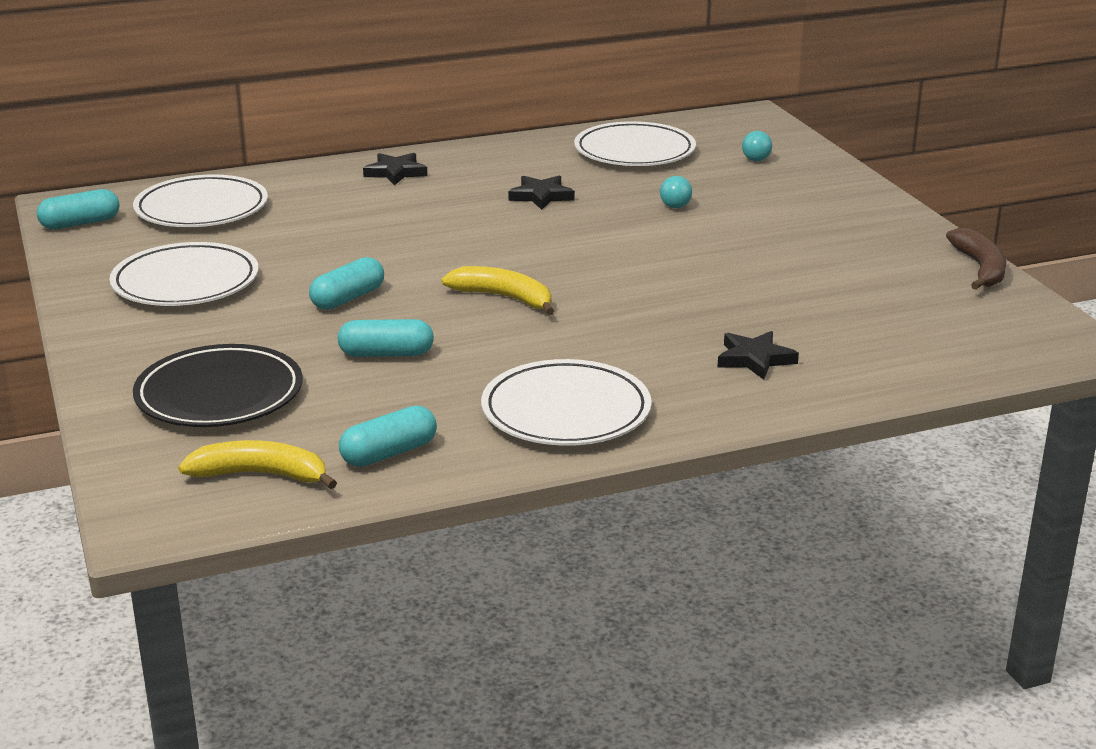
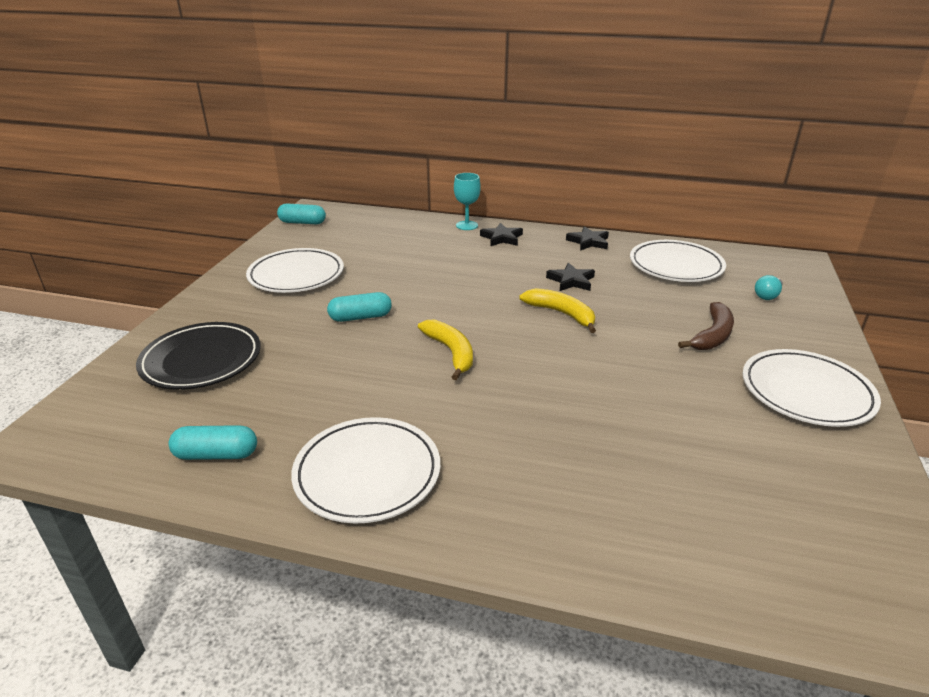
camera: 35 degrees right, 5 degrees up
(201, 209) = (369, 231): white plate -> white plate (806, 392)
(260, 475) = (131, 435): yellow banana -> yellow banana (561, 314)
(328, 169) = (467, 225): none -> turquoise goblet
(386, 354) = (325, 369): turquoise capsule -> none
(675, 203) = (661, 315): turquoise light bulb -> none
(755, 359) = (567, 489): black star -> black star (588, 242)
(980, 268) = (886, 477): brown banana -> brown banana (713, 335)

